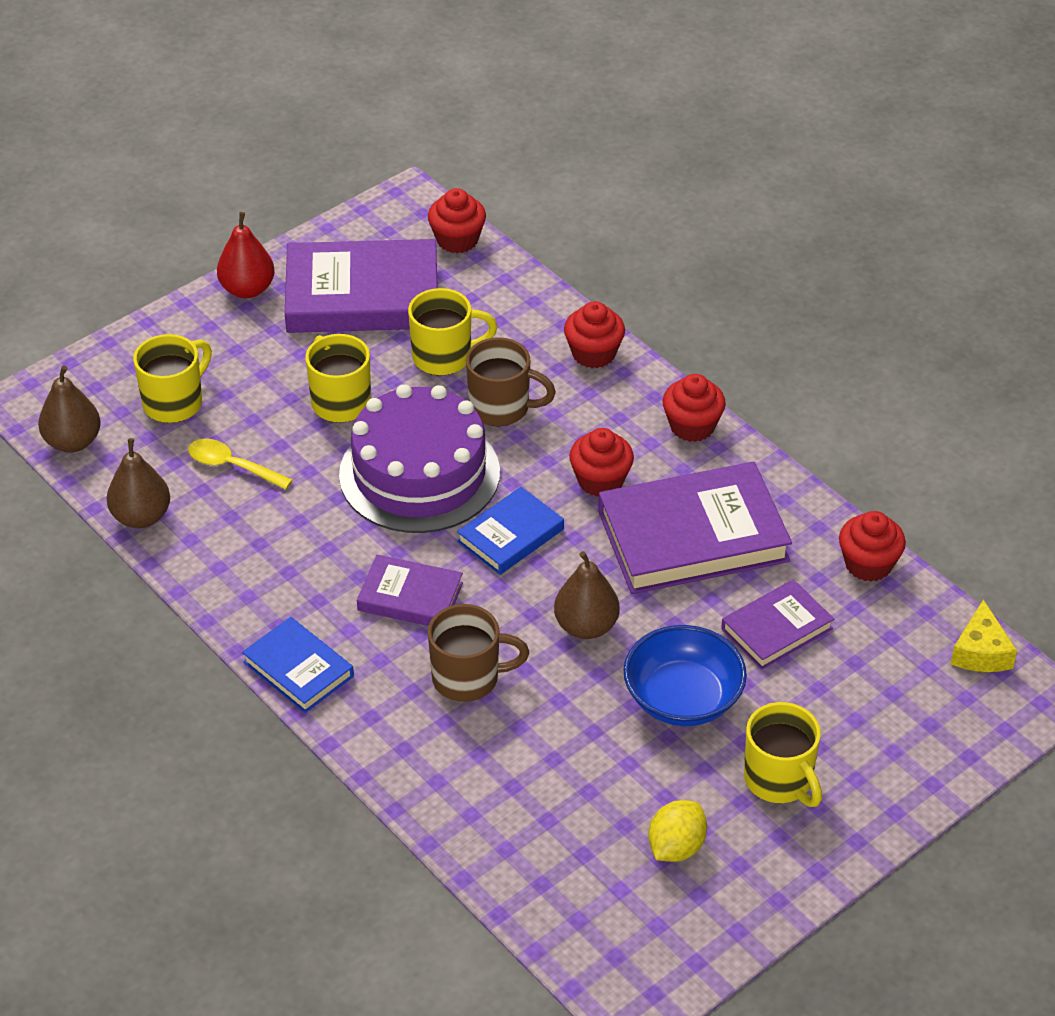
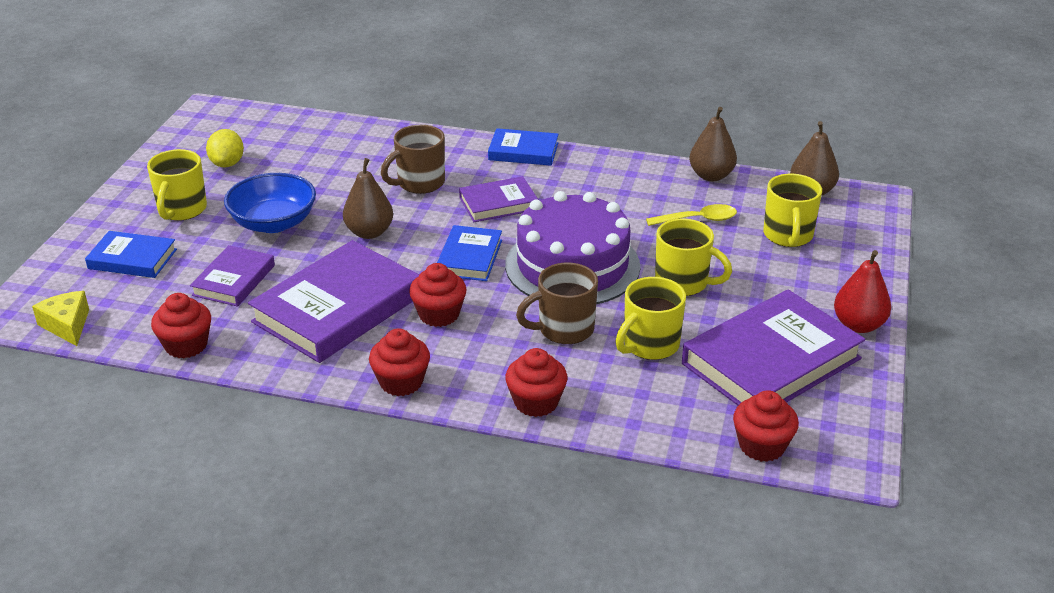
camera: 145 degrees right, 10 degrees down
(779, 780) = (181, 210): yellow mug -> yellow mug turned 105 degrees counterclockwise
(874, 720) = (132, 259): none -> blue book

